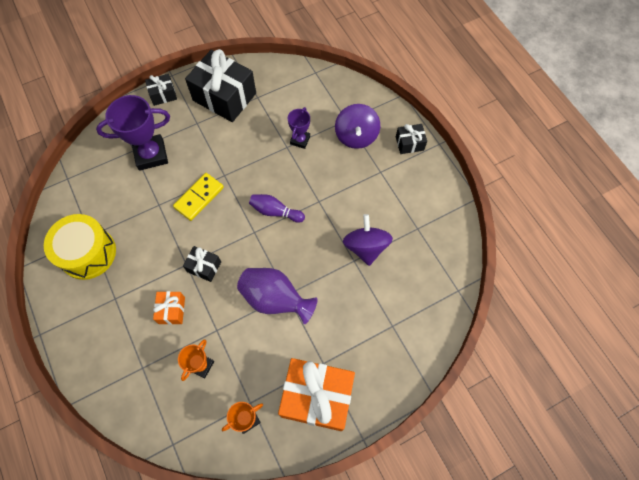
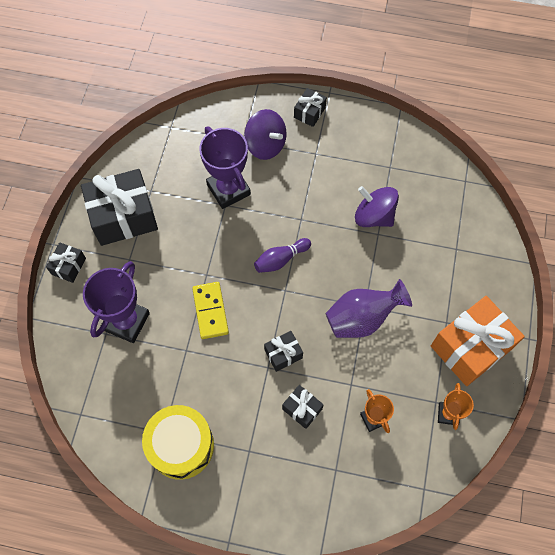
camera: 50 degrees left, 0 degrees up
(172, 310) = (302, 409): orange gift -> black gift
(300, 140) = (228, 189): purple trophy -> purple trophy, size x1.82

